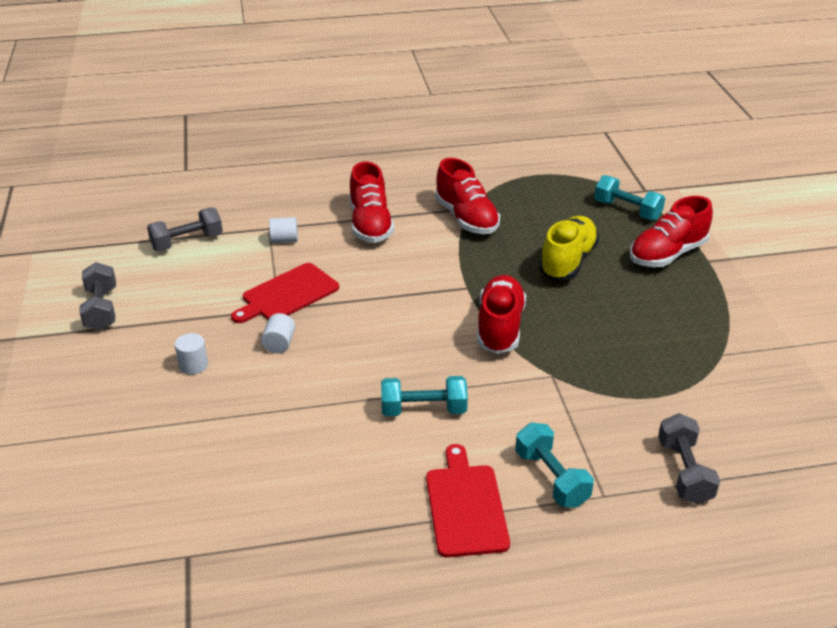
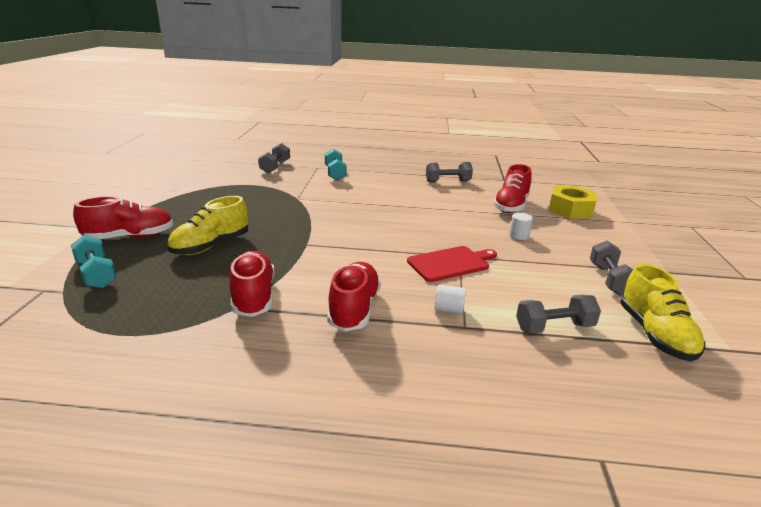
camera: 165 degrees left, 10 degrees down
(82, 460) = (570, 209): none -> yellow nut
(94, 253) = (655, 334): none -> yellow shoe
(279, 344) = (459, 236): white cylinder -> none
(313, 509) = (448, 181): none -> grey dumbbell
(423, 410) = (380, 198): turquoise dumbbell -> none
(465, 506) = (379, 173): red cutting board -> none
(500, 327) = (305, 220): red shoe -> red shoe (511, 206)

